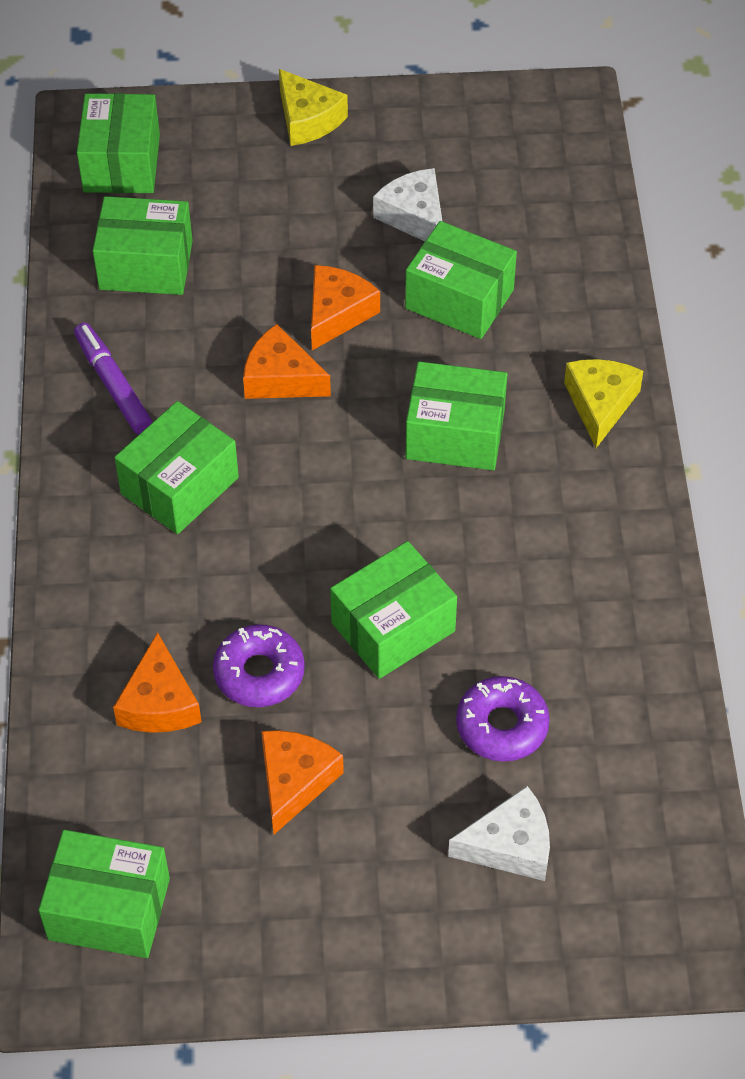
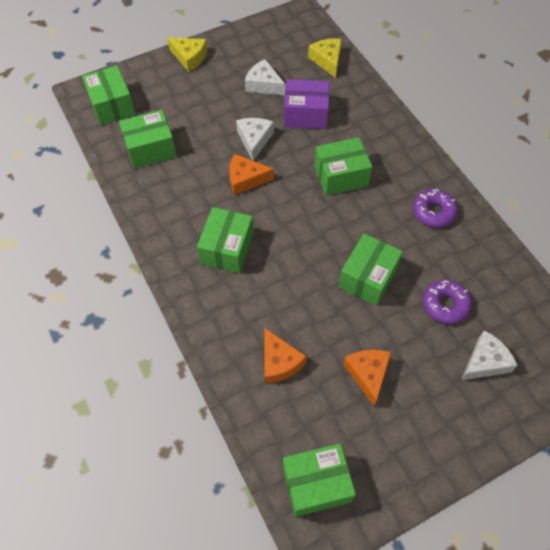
camera: 25 degrees left, 5 degrees up
(113, 385) = (166, 212): purple marker -> none
(259, 673) = (319, 326): purple donut -> purple donut (433, 212)
(337, 313) = (254, 140): orange cheese -> white cheese
(459, 299) = (305, 114): green box -> purple box
(600, 404) = (395, 139): yellow cheese -> yellow cheese (327, 60)

